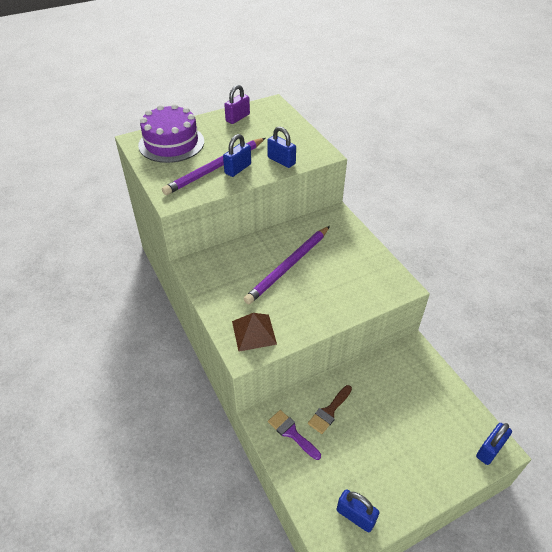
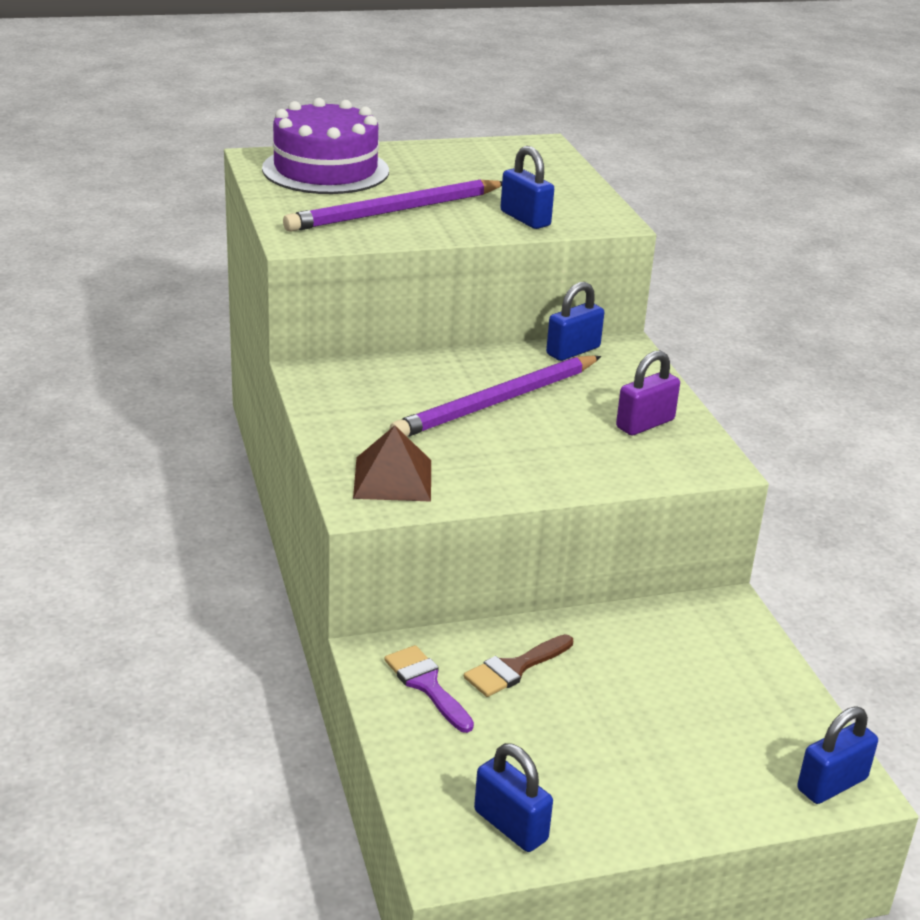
camera: 10 degrees right, 15 degrees down
(237, 118) = (465, 154): purple padlock -> purple padlock (645, 424)
(238, 169) = (437, 218): blue padlock -> blue padlock (573, 351)

